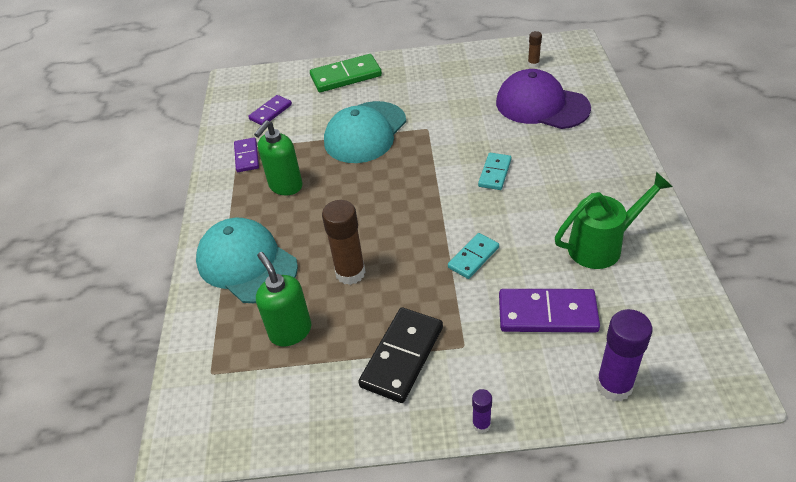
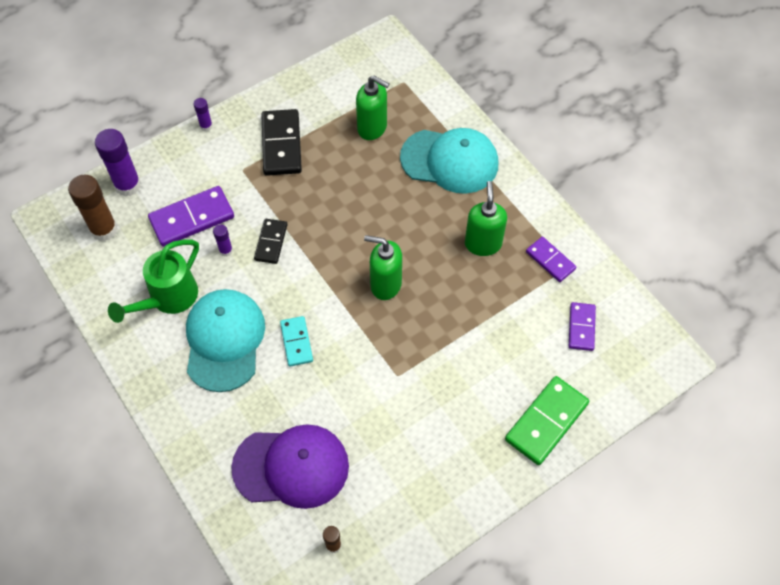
camera: 145 degrees right, 15 degrees up
(350, 273) = (361, 188): brown glue stick -> brown glue stick (104, 230)
(365, 132) = (458, 341): turquoise cap -> turquoise cap (224, 340)
(391, 186) = (385, 284): none -> green soap dispenser
(473, 257) = (271, 242): turquoise domino -> black domino
(524, 267) = (226, 250): none -> purple glue stick

